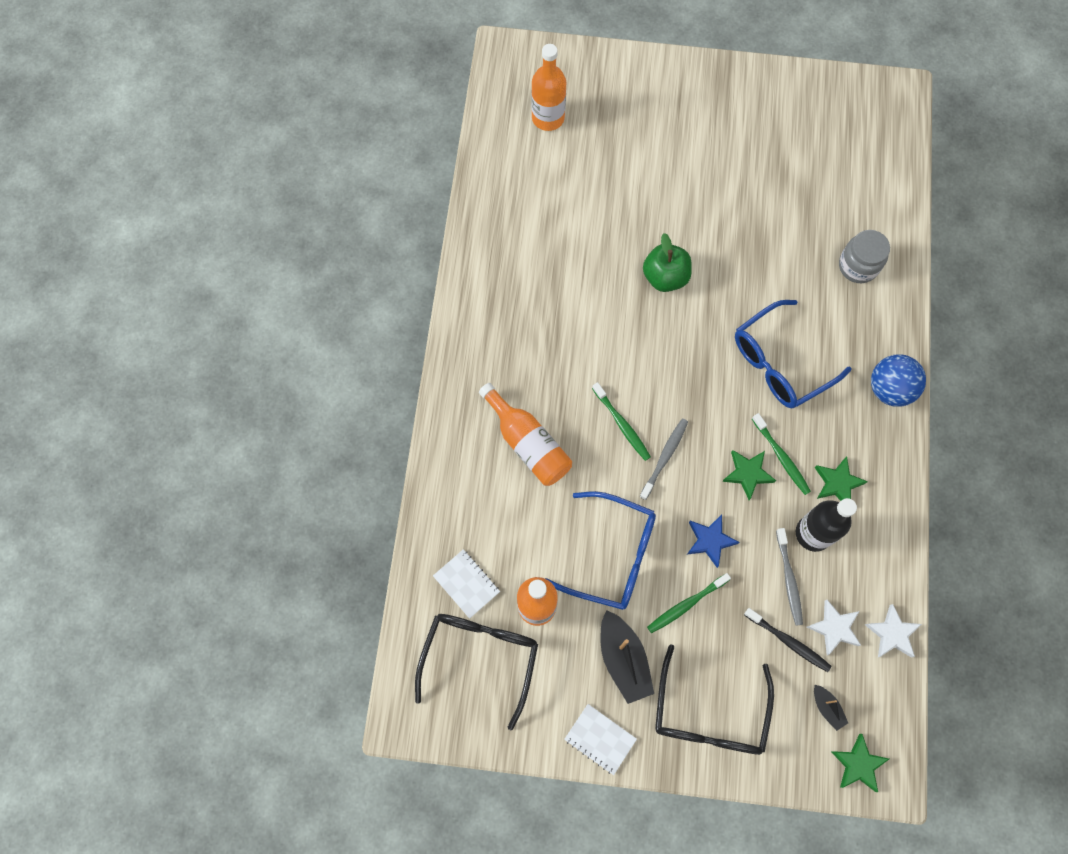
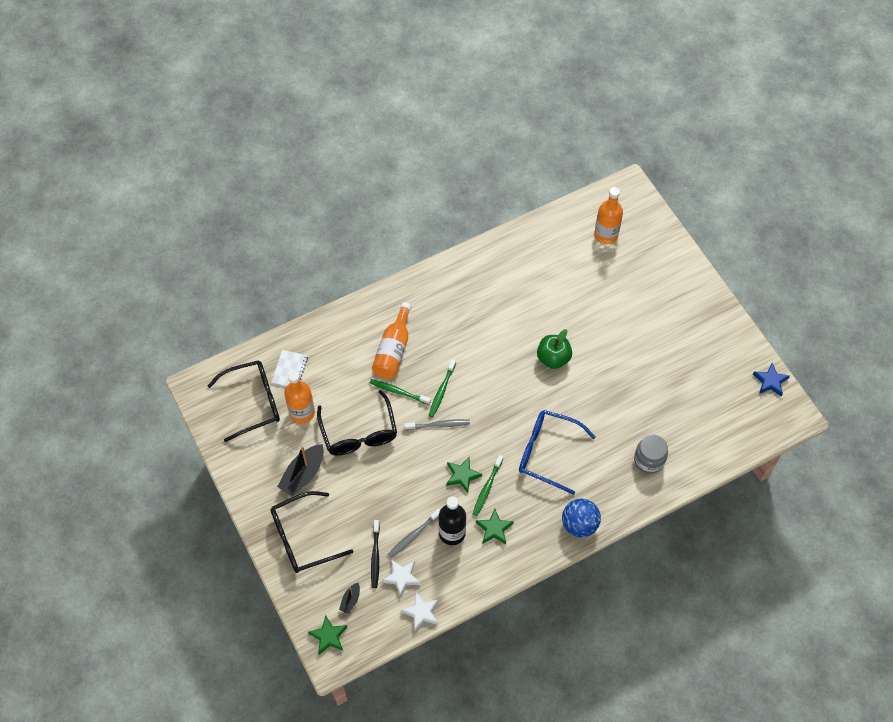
camera: 55 degrees right, 10 degrees down
(600, 739) = (250, 489): white notebook -> none
(611, 555) = (359, 432): blue glasses -> black glasses
(686, 605) = (358, 488): green toothbrush -> green toothbrush (398, 392)
(710, 541) = (405, 479): blue star -> blue star (770, 381)

